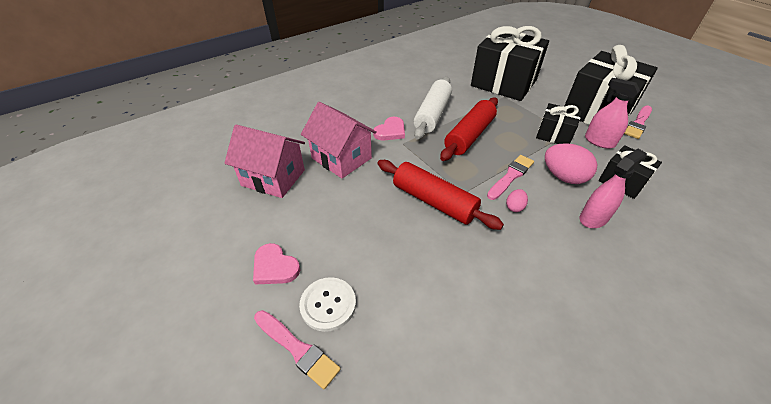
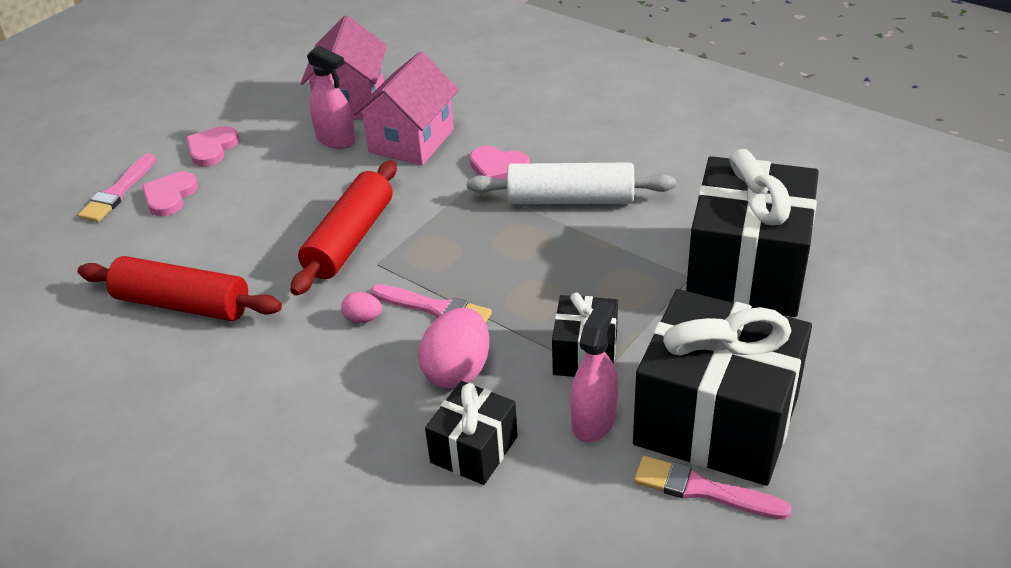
camera: 75 degrees right, 5 degrees down
(328, 304) = (170, 196): white button -> pink heart
(469, 136) = (527, 250): red rolling pin -> red rolling pin (183, 304)
(593, 218) = (364, 408): pink spray bottle -> pink spray bottle (336, 139)

